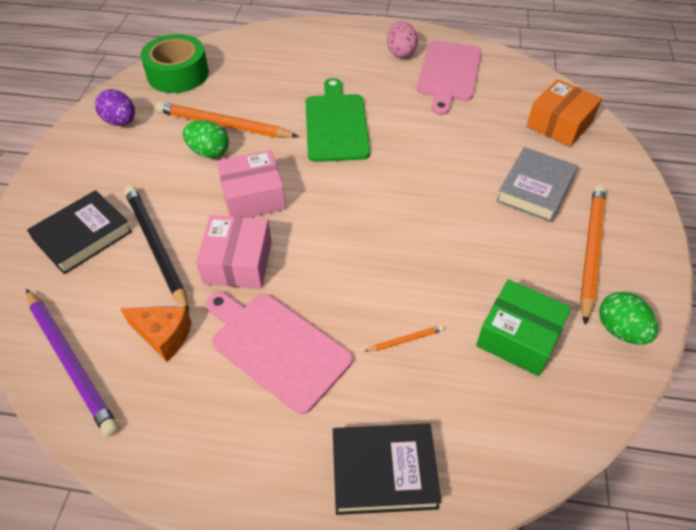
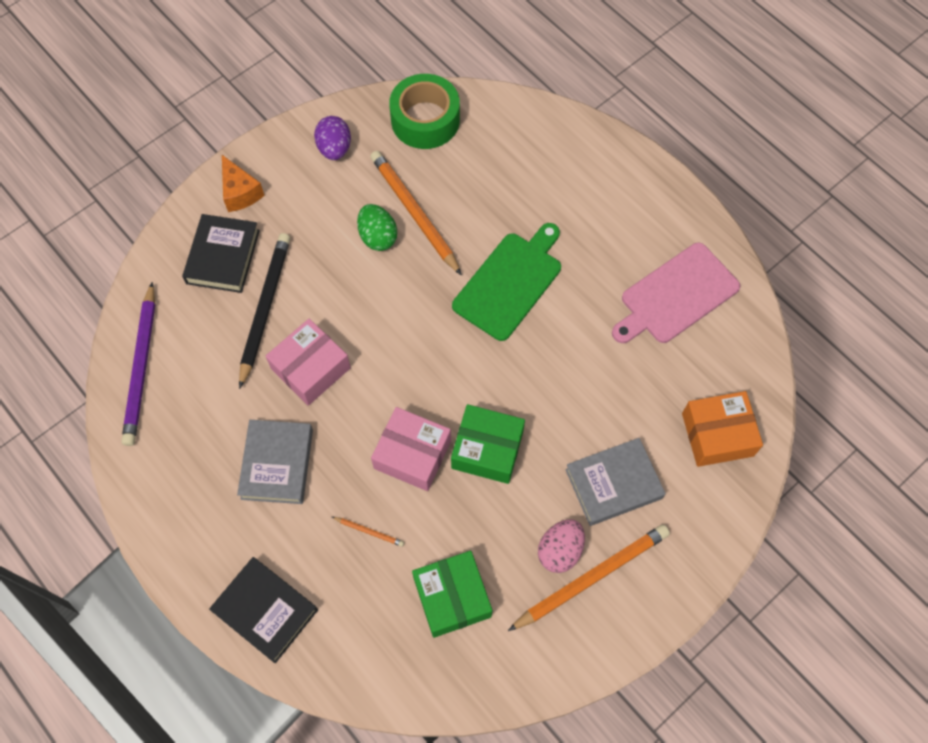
camera: 40 degrees right, 15 degrees up
(83, 236) = (223, 257): black book -> black book turned 75 degrees counterclockwise
(163, 336) = (212, 393): orange cheese -> orange cheese (240, 192)
(253, 196) = (374, 312): pink box -> pink box (412, 454)
(276, 347) = (277, 464): pink cutting board -> grey book
(401, 53) = (656, 235): pink egg -> pink egg (560, 551)
(431, 225) = (487, 449): none -> green box
(620, 330) = (534, 657): green egg -> none

